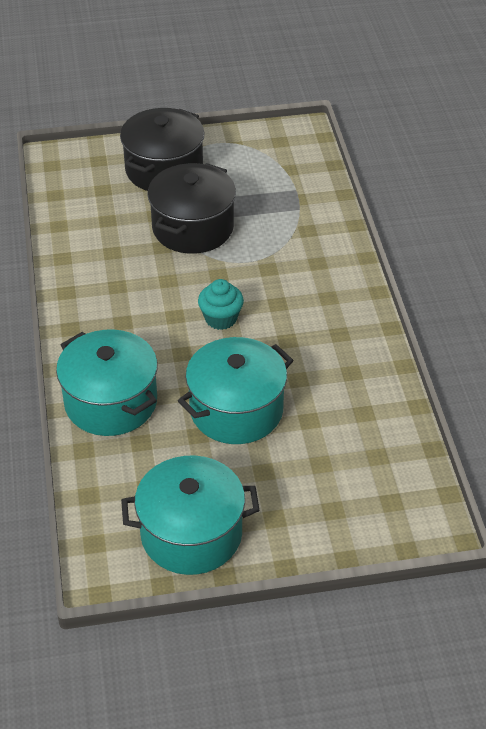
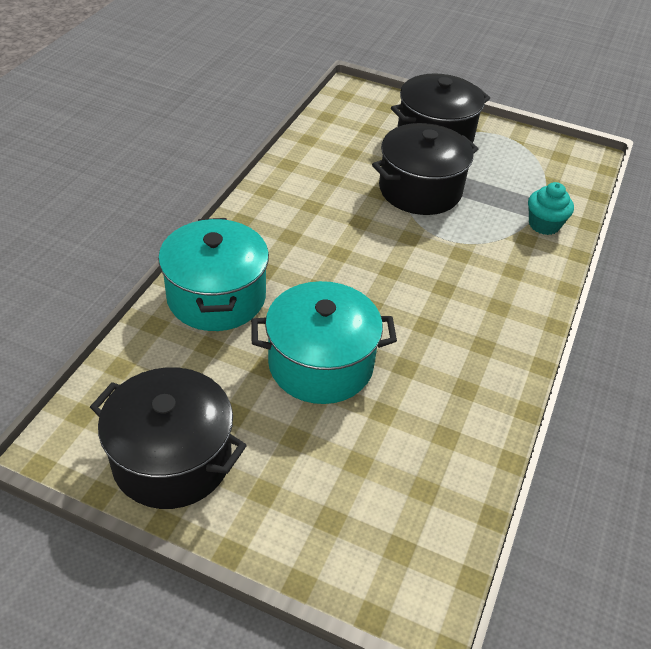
camera: 30 degrees right, 0 degrees up
(191, 534) = (172, 459): turquoise pot -> black pot
(221, 318) = (378, 275): turquoise cupcake -> turquoise cupcake (544, 225)

